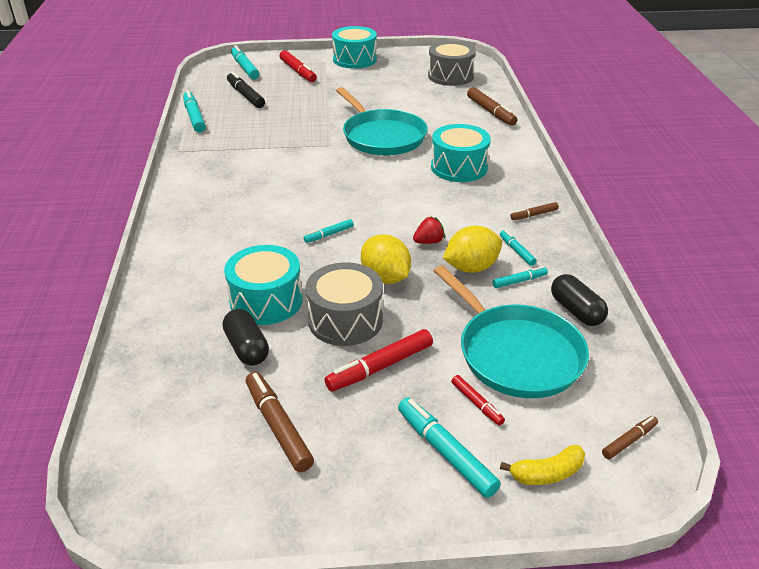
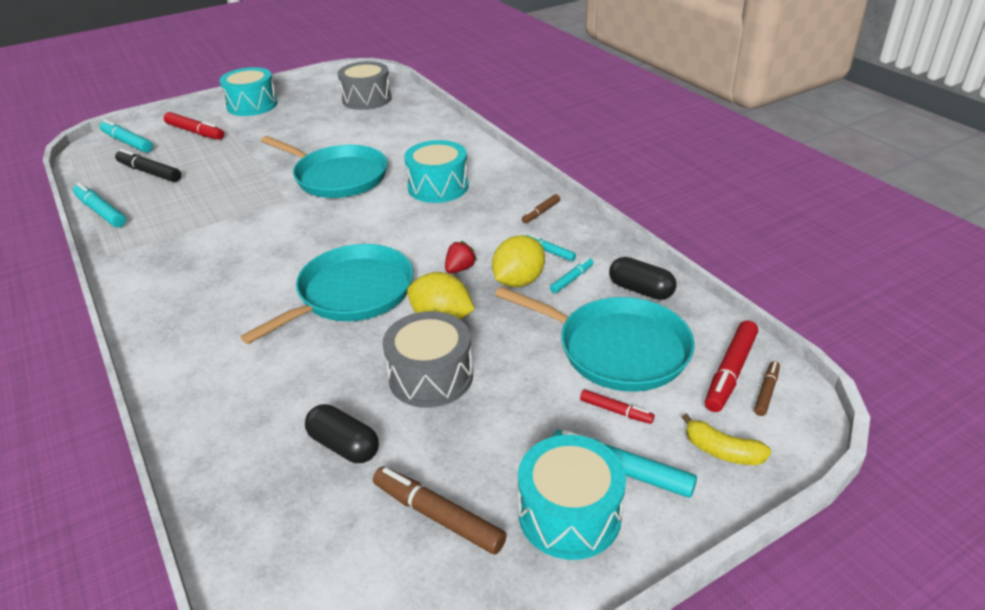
camera: 25 degrees left, 0 degrees up
(266, 301) = (330, 387): turquoise drum -> turquoise drum (569, 514)
(329, 235) = (351, 294): turquoise marker -> turquoise pan
(380, 367) = (499, 411): red marker -> red marker (730, 372)
(491, 112) = (431, 125): brown marker -> none
(547, 473) = (722, 451): yellow banana -> yellow banana turned 75 degrees clockwise

